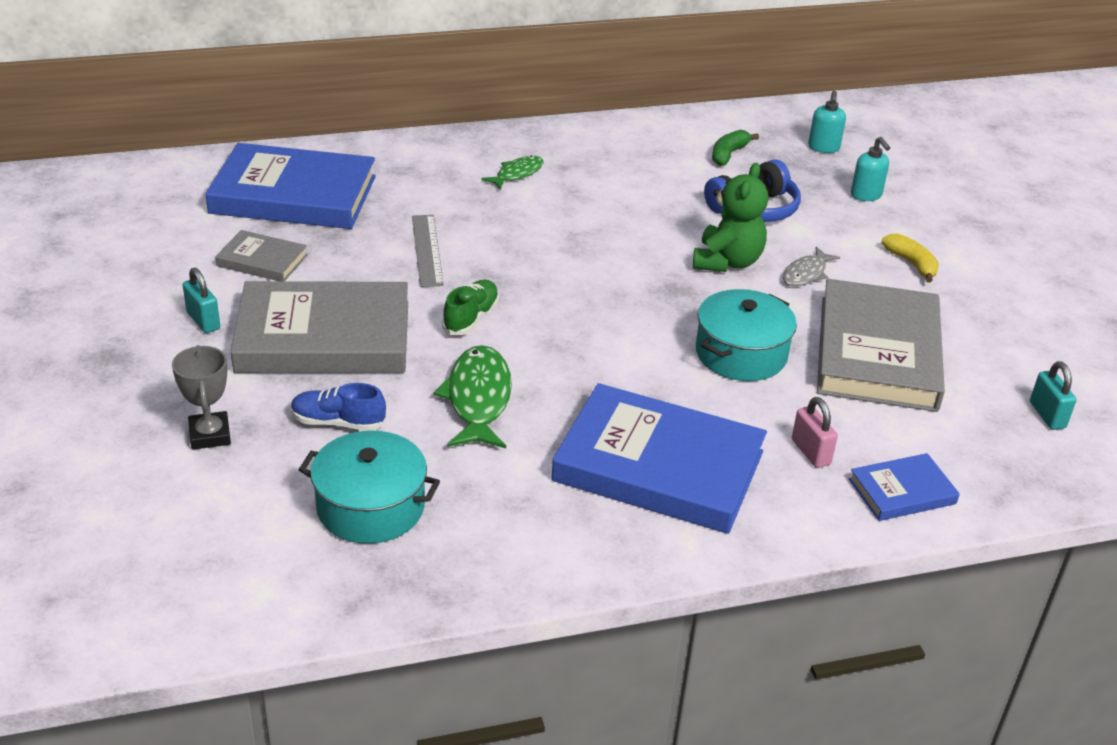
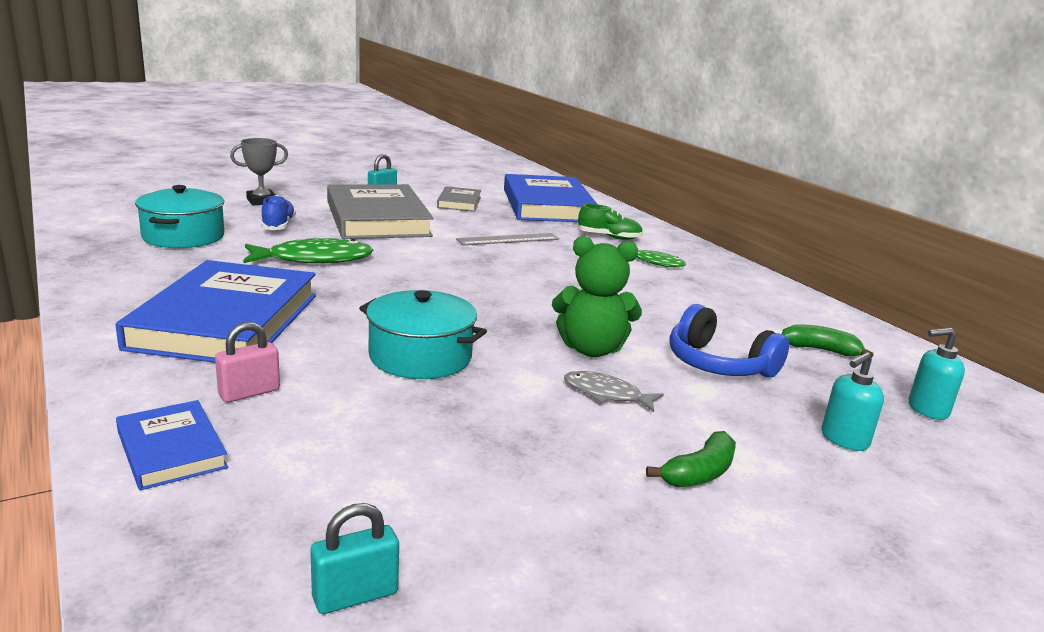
camera: 75 degrees right, 15 degrees down
(471, 318) = (423, 254): green shoe -> green shoe (609, 237)
(877, 352) = (461, 439): grey book -> none
(911, 264) = (699, 473): yellow banana -> green banana

